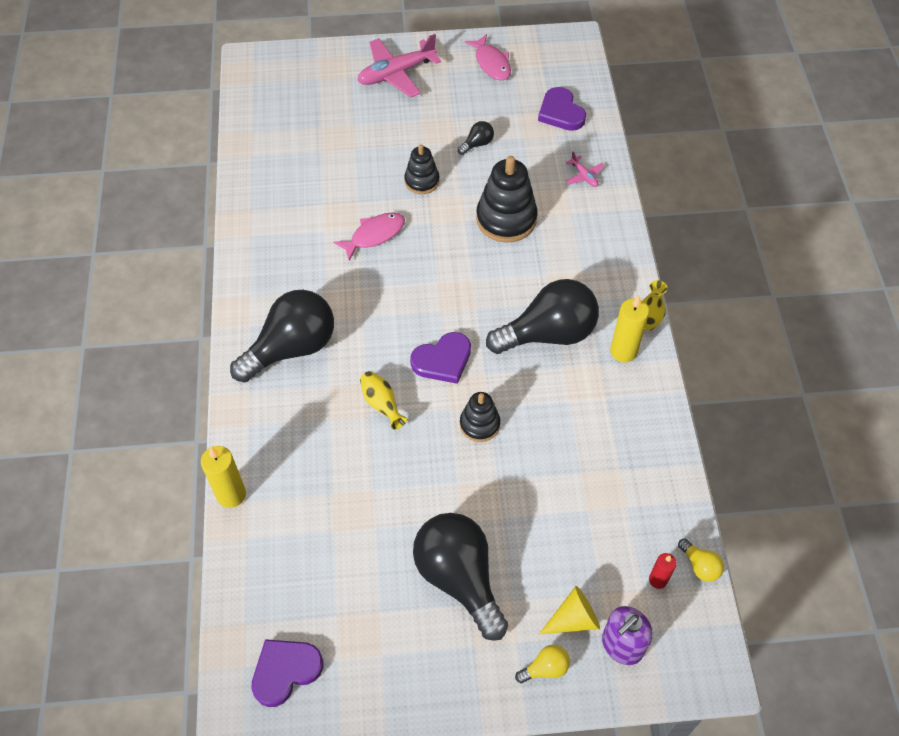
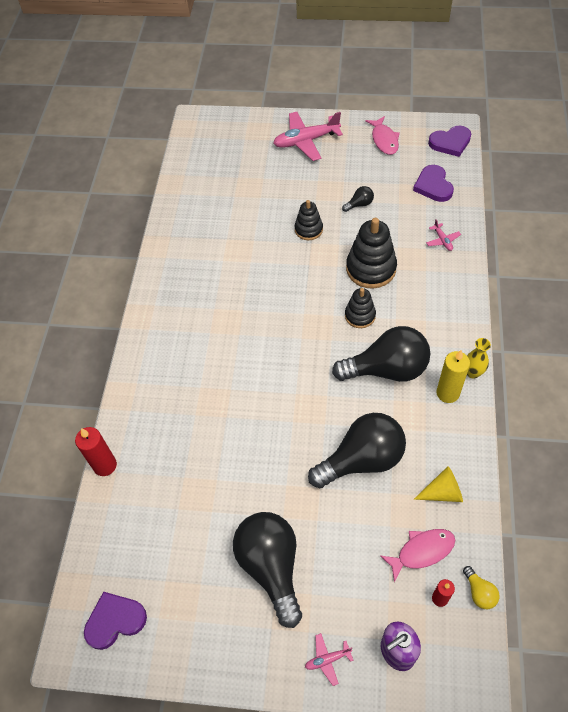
camera: 15 degrees right, 0 degrees up
(231, 495) = (105, 465): yellow candle -> red candle
(292, 348) = (177, 352): black light bulb -> black light bulb (362, 460)
(374, 235) = (262, 269): pink fish -> pink fish (422, 551)
(382, 404) = (239, 409): yellow vase -> none
(443, 360) = (295, 379): purple heart -> purple heart (450, 143)
(479, 424) = (314, 438): black stacking toy -> black stacking toy (360, 315)
(545, 668) = (327, 659): yellow light bulb -> pink plane
(573, 619) = (360, 620): yellow cone -> yellow cone (442, 492)

